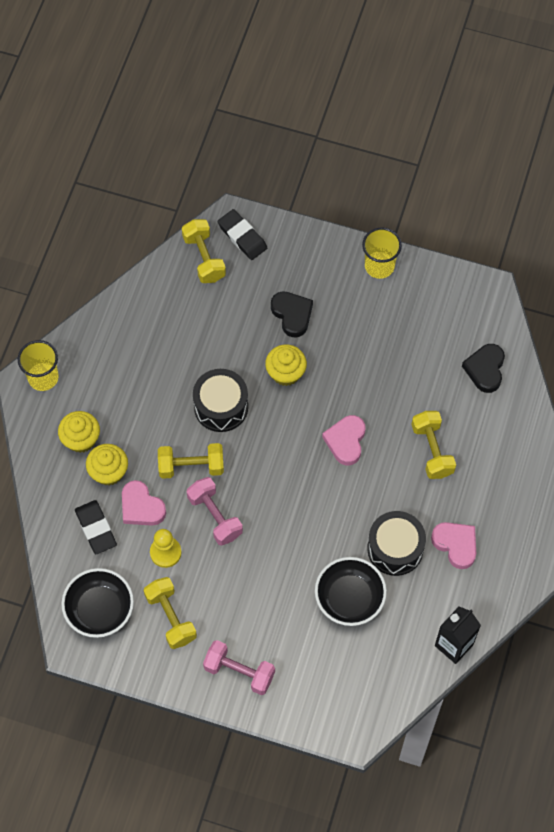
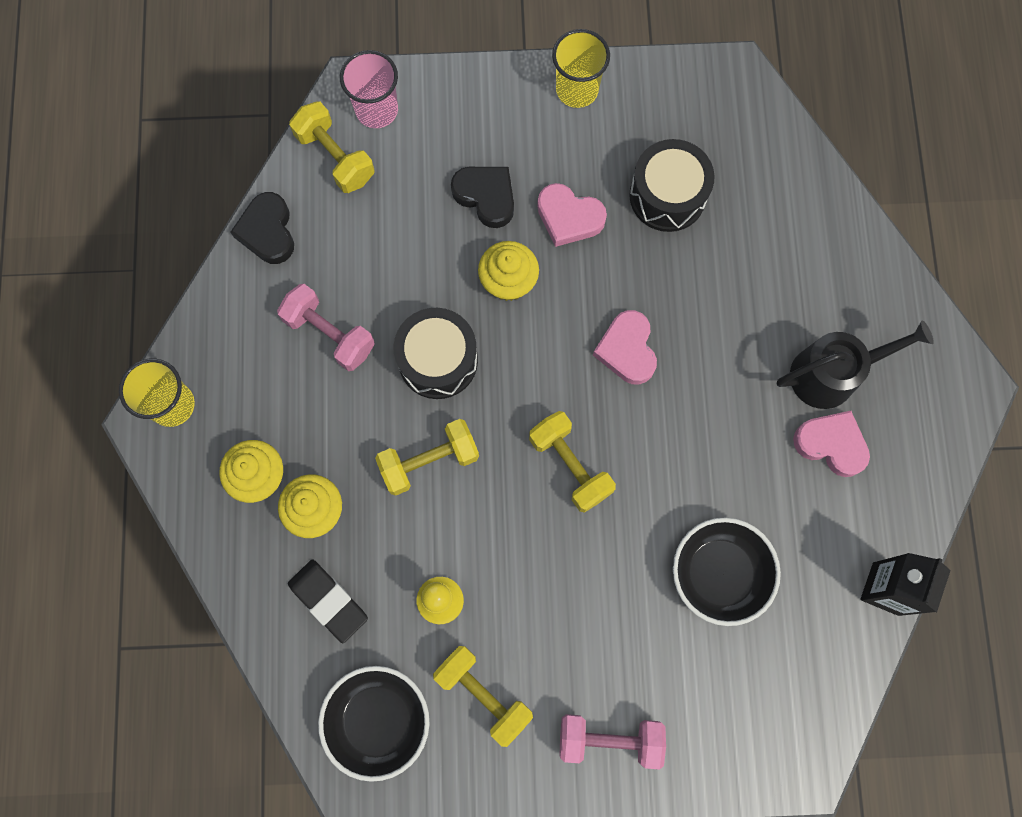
camera: 20 degrees left, 10 degrees up
(141, 507) = (381, 545): pink heart -> pink heart (569, 217)
(215, 516) = (489, 522): pink dumbbell -> pink dumbbell (330, 334)
(242, 236) = (377, 110): black eraser -> pink cup
(395, 549) = (753, 479): black drum -> black drum (667, 196)
(432, 450) = (747, 322): yellow dumbbell -> yellow dumbbell (570, 465)
(474, 501) = (831, 374): none -> black watering can
(485, 369) = (772, 185): black heart -> black heart (268, 231)

